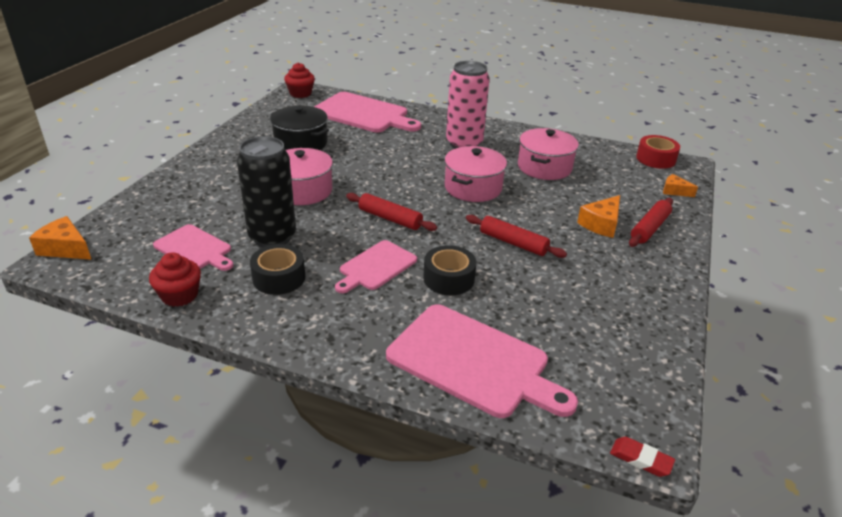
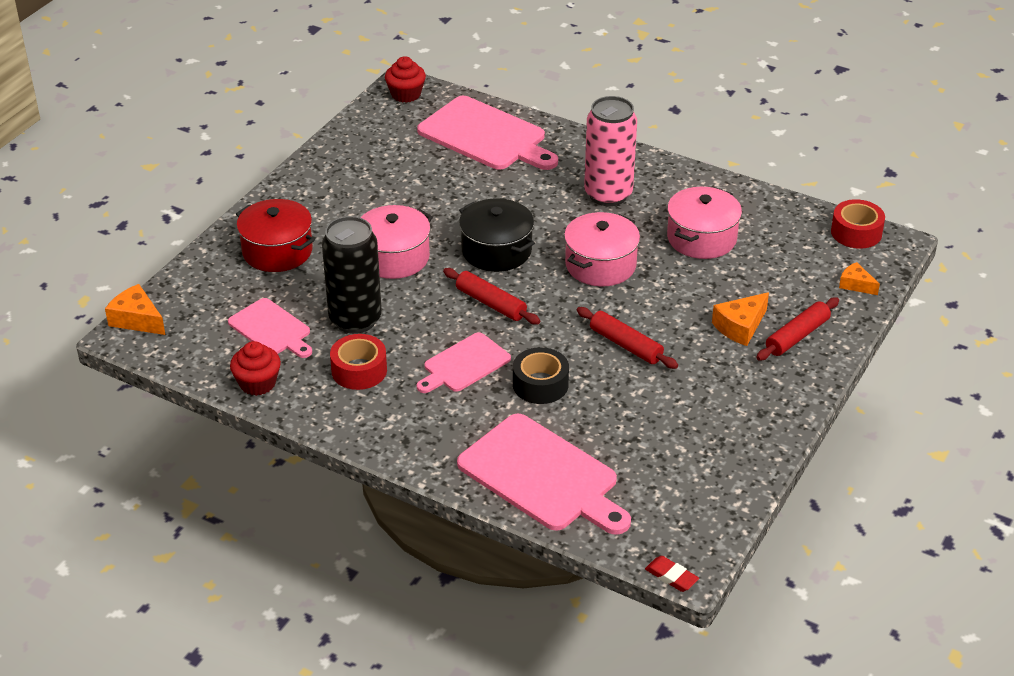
camera: 10 degrees right, 5 degrees up
(201, 191) = (277, 251): none -> red pot
(279, 278) = (359, 370): black tape -> red tape
(301, 143) = (398, 183): black pot -> black pot (496, 251)

